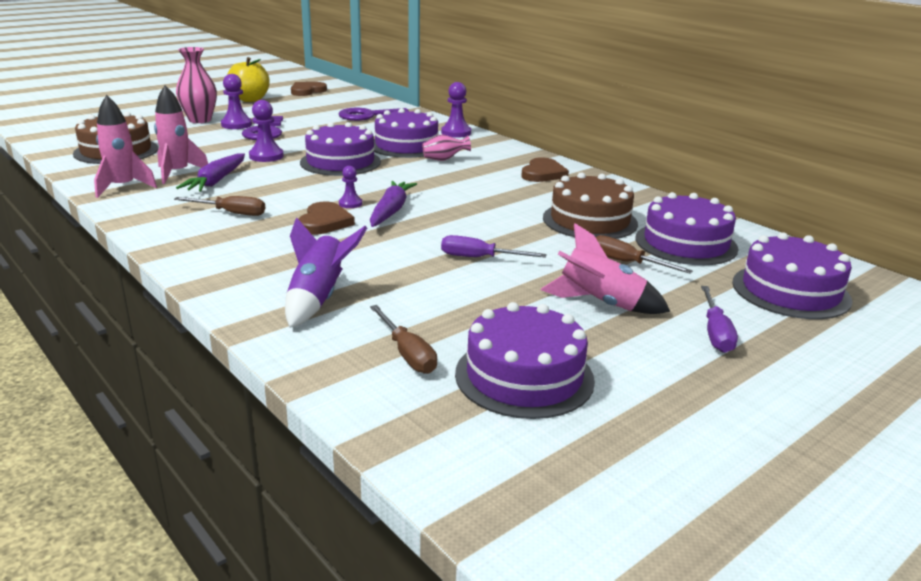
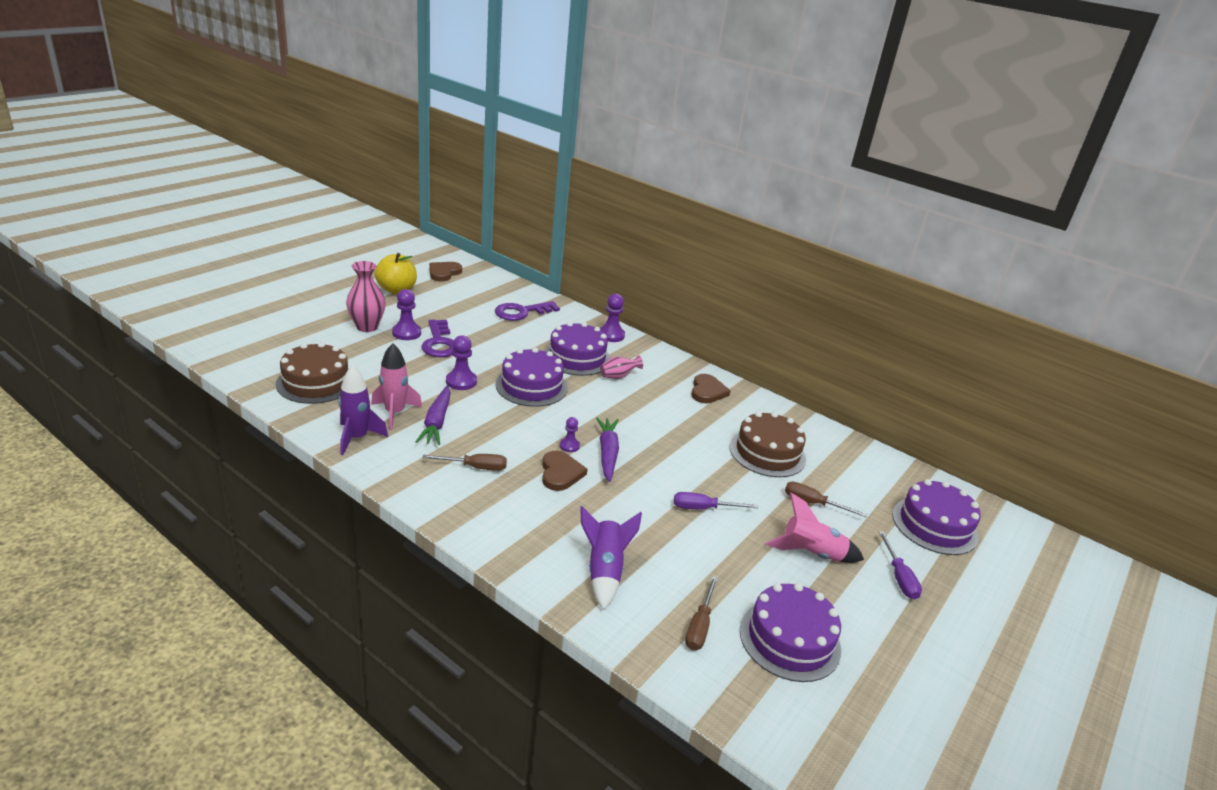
camera: 15 degrees left, 5 degrees up
(123, 187) = (357, 438): pink rocket -> purple rocket
(407, 354) = (699, 626): brown screwdriver -> brown screwdriver turned 60 degrees clockwise
(686, 243) = (847, 475): purple cake -> none

